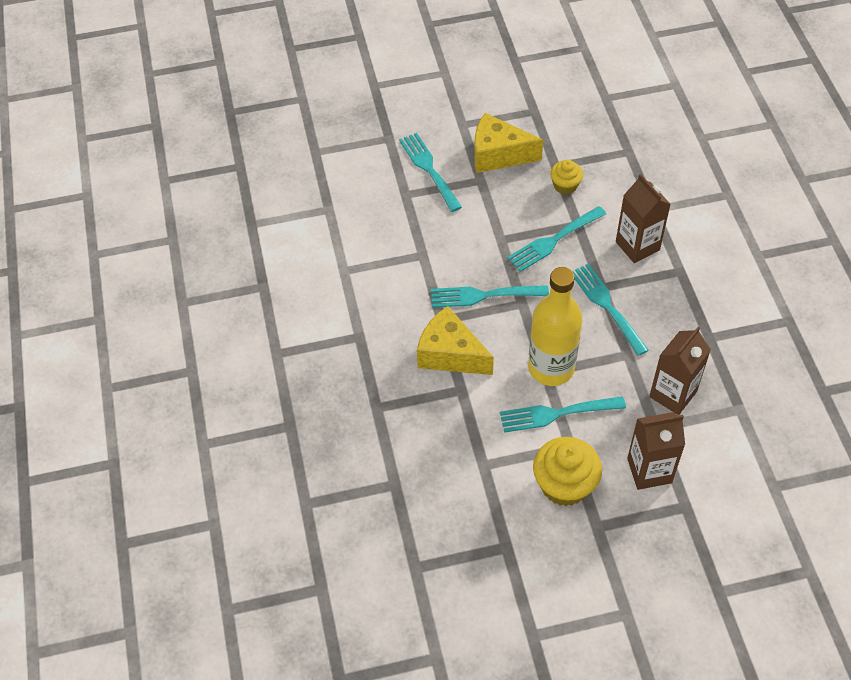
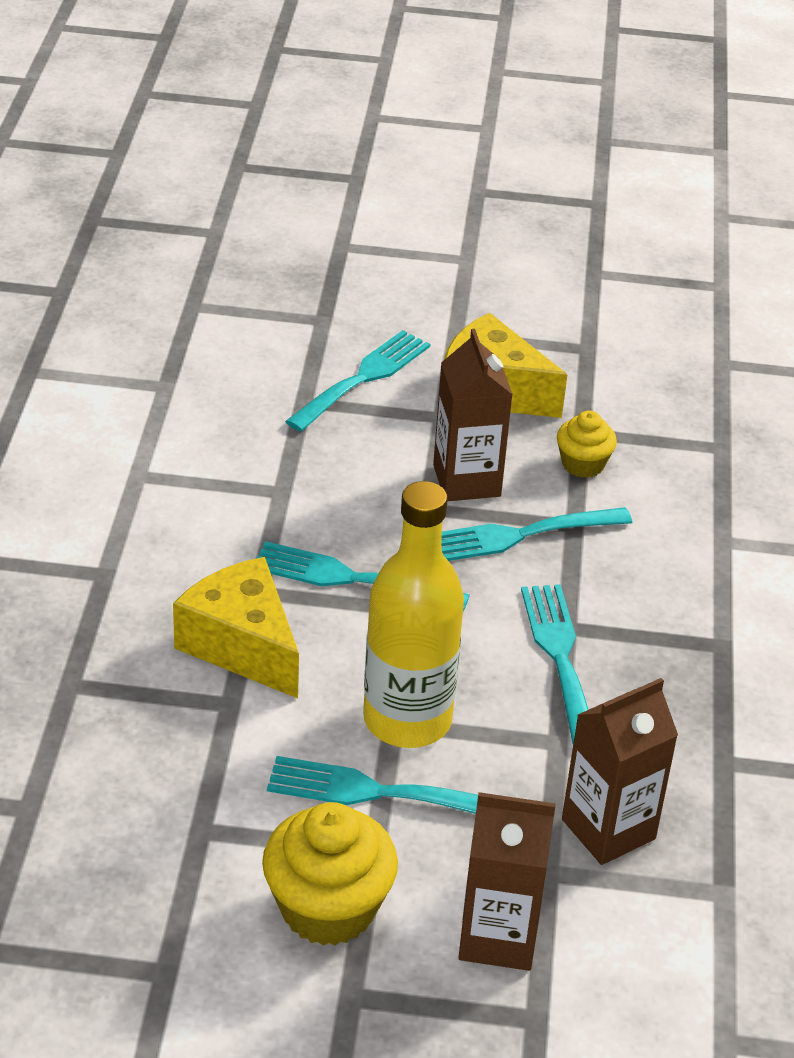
camera: 15 degrees right, 15 degrees down
(429, 169) = (363, 378): turquoise fork -> turquoise fork turned 45 degrees clockwise
(637, 246) = (664, 585): brown carton -> brown carton (466, 480)

